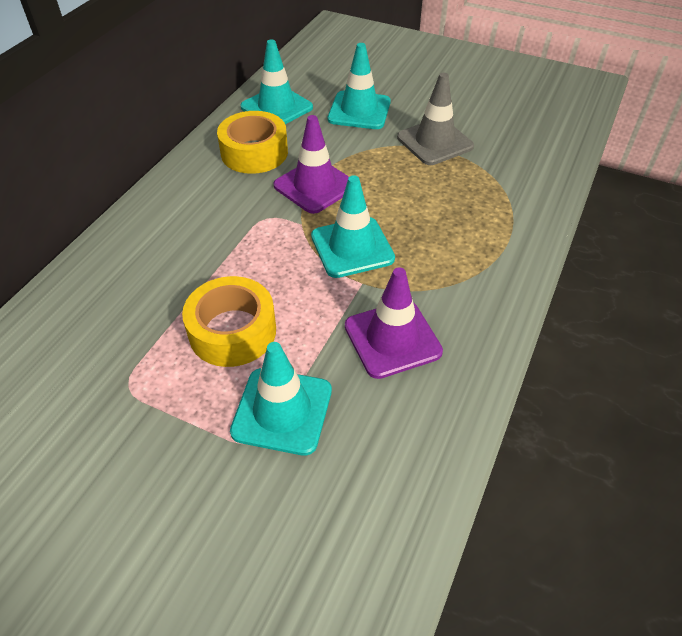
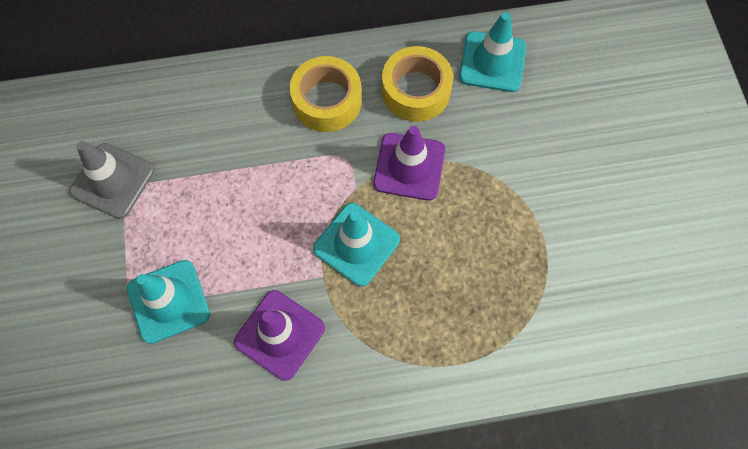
camera: 55 degrees right, 20 degrees up
(232, 331) = (214, 220): yellow tape -> yellow tape (327, 101)
(359, 111) = (545, 131): turquoise traffic cone -> none
(434, 142) = (550, 225): grey traffic cone -> grey traffic cone (113, 180)

